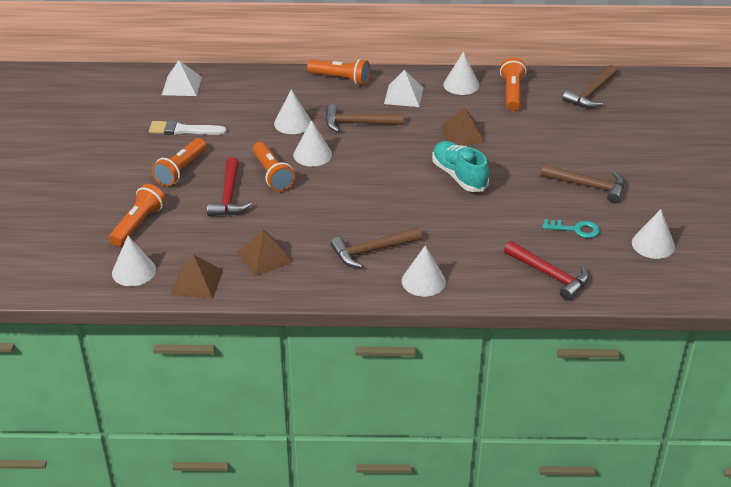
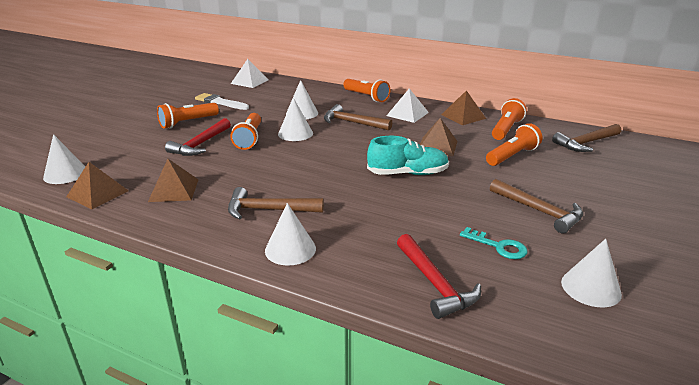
camera: 25 degrees right, 10 degrees down
(138, 224) = (114, 146): orange flashlight -> orange flashlight (512, 156)
(459, 176) = (407, 173): turquoise shoe -> turquoise shoe turned 90 degrees clockwise
(461, 85) = (463, 116): white cone -> brown pyramid

